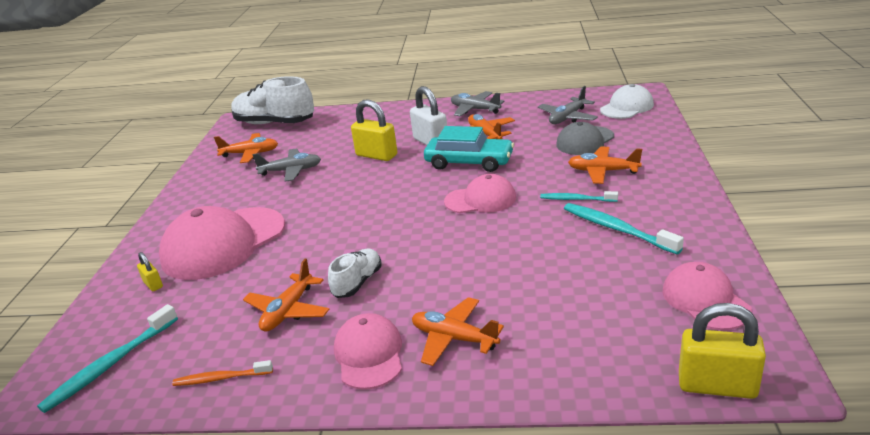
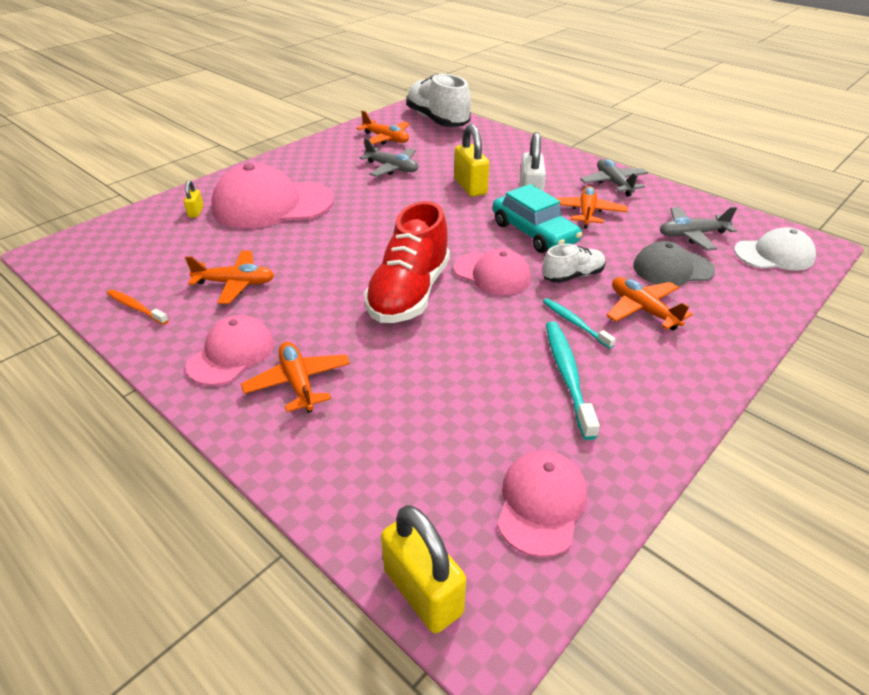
camera: 35 degrees right, 10 degrees up
(110, 365) = (103, 256): turquoise toothbrush -> none
(288, 311) = (235, 283): orange plane -> orange plane turned 150 degrees counterclockwise
(357, 282) = (305, 290): white shoe -> white shoe (572, 276)
(442, 241) = (409, 293): none -> red shoe

